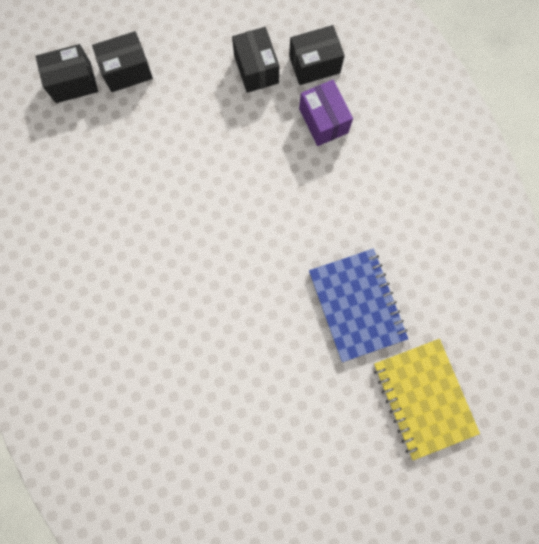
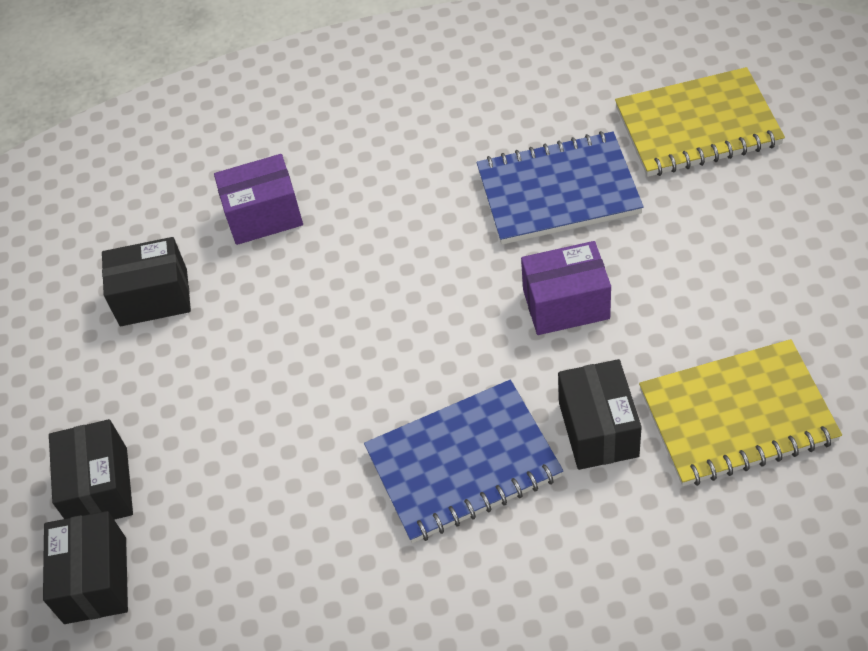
camera: 75 degrees left, 25 degrees down
(149, 265) = (463, 463): none -> blue notebook
(188, 425) = (737, 416): none -> yellow notebook
(265, 316) = (566, 304): none -> purple box
(314, 64) = (169, 222): black box -> black box (598, 429)

